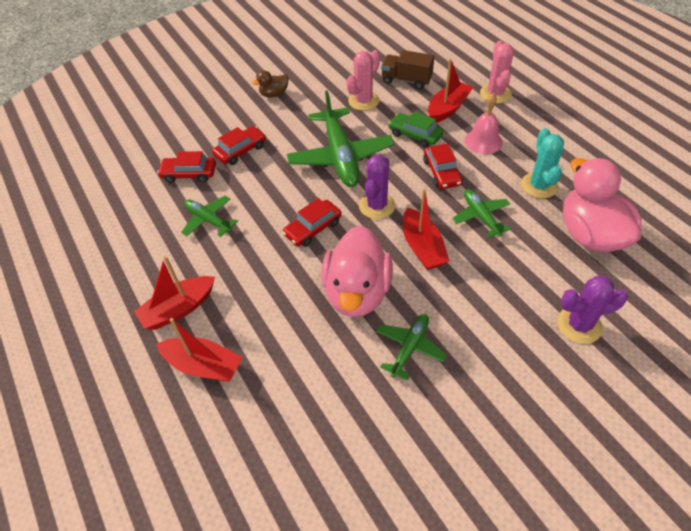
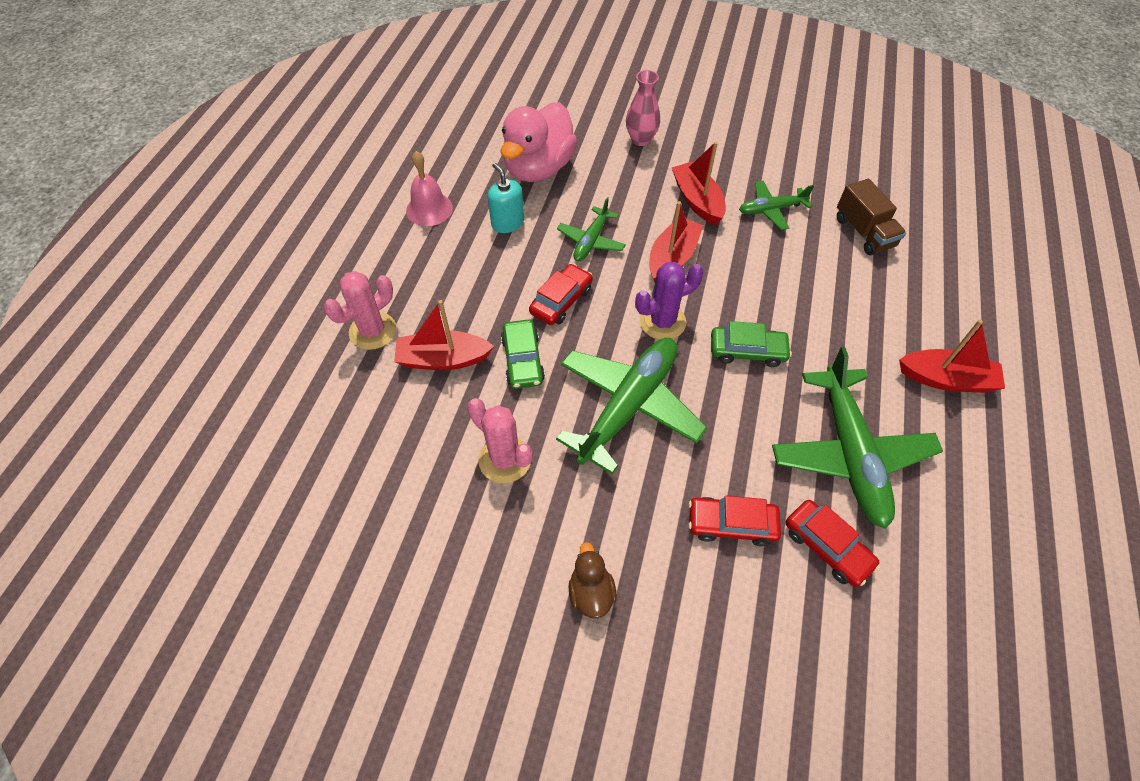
camera: 135 degrees left, 5 degrees up
(203, 365) = (950, 315): red boat -> red boat (697, 201)
(208, 220) = (849, 453): green plane -> green plane, size x1.90
(274, 94) = (591, 592): brown duck -> brown duck turned 120 degrees counterclockwise
(313, 228) = (747, 351): red car -> green car
(357, 292) = (768, 270): pink duck -> none
(363, 101) = (505, 459): pink cactus -> pink cactus turned 45 degrees clockwise
(406, 80) = (416, 442): brown truck -> brown truck (863, 232)
(483, 141) = (477, 295): pink bell -> pink bell (429, 209)
(539, 186) = (507, 223): turquoise cactus -> turquoise soap dispenser
(579, 325) = (641, 139): purple cactus -> pink vase

